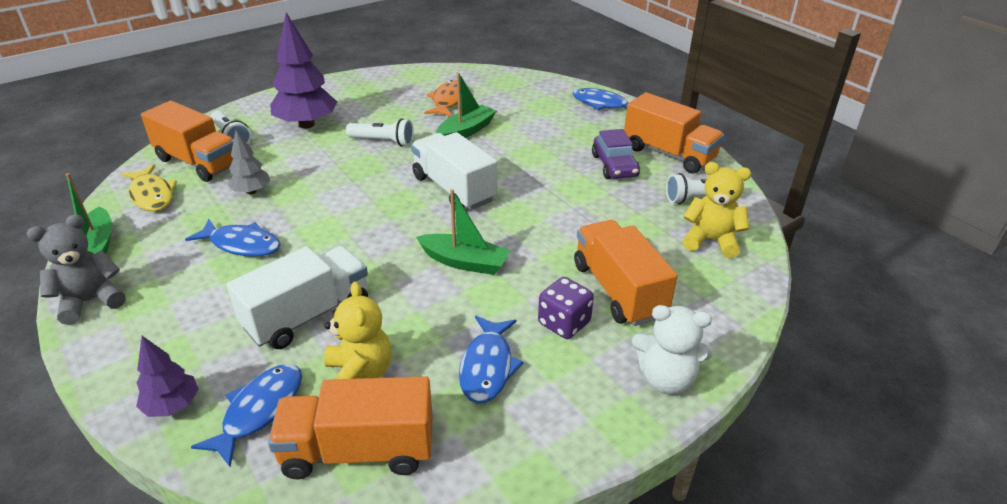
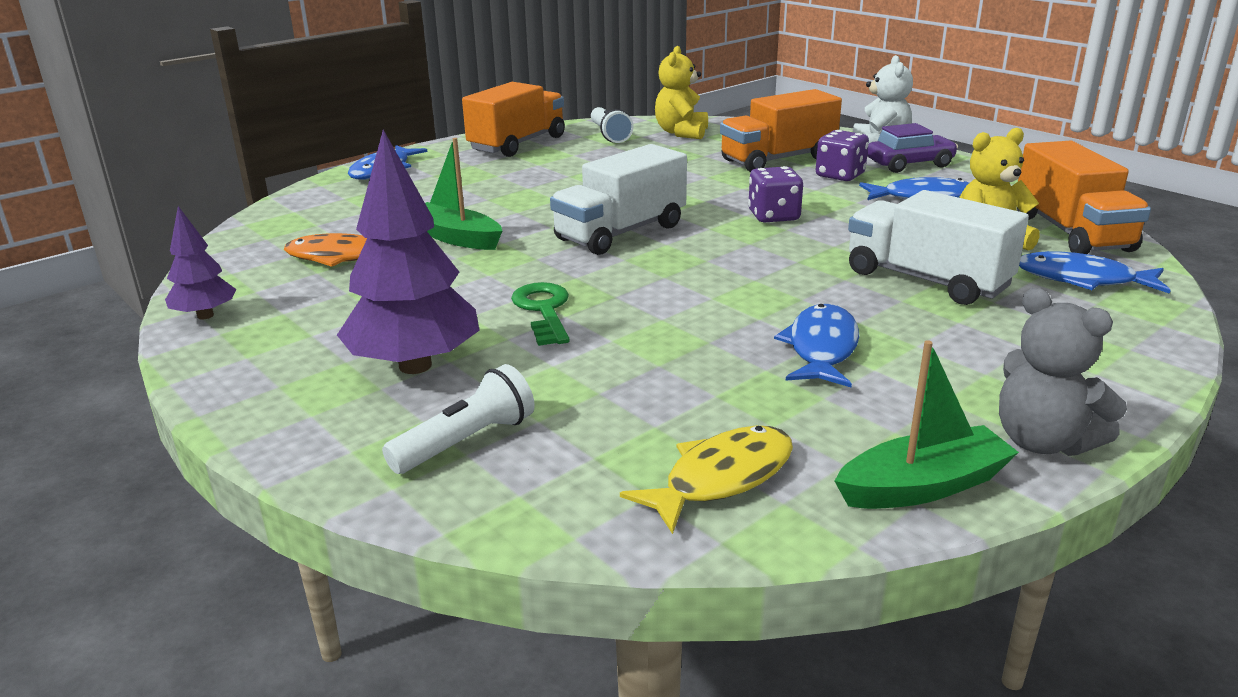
camera: 95 degrees left, 10 degrees down
(172, 406) = (1132, 325): purple tree -> purple tree (205, 315)
(198, 162) = (580, 456): orange truck -> none
(251, 191) = (672, 372): grey tree -> none
(346, 157) = (543, 310): none -> green key
(383, 142) = (488, 290): white flashlight -> none
(464, 262) = (773, 216): green boat -> purple dice
(614, 166) = (548, 163): purple car -> purple car (909, 164)

